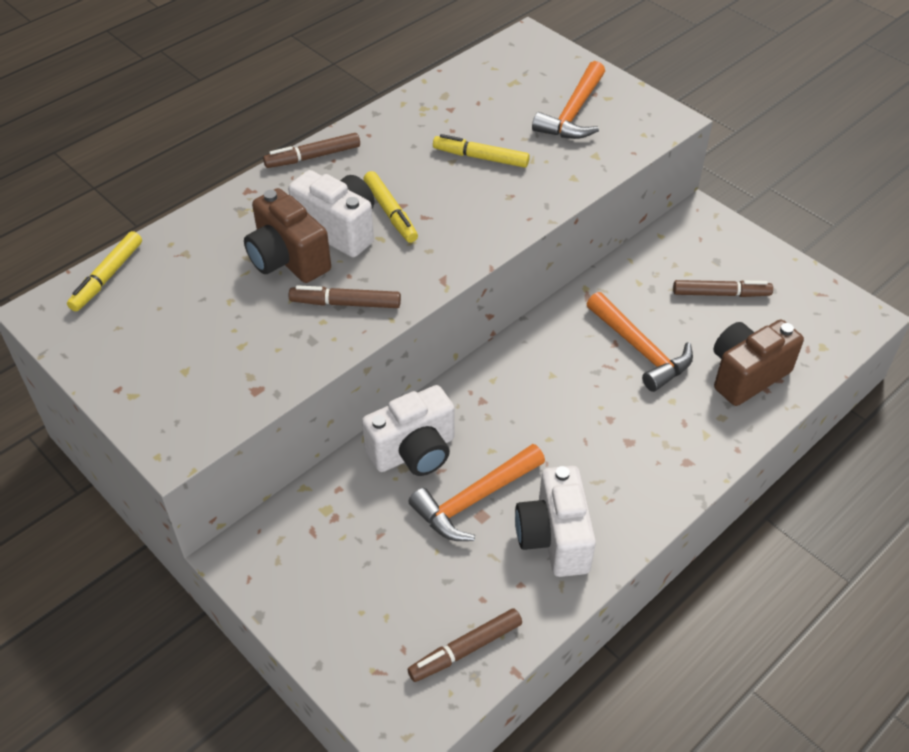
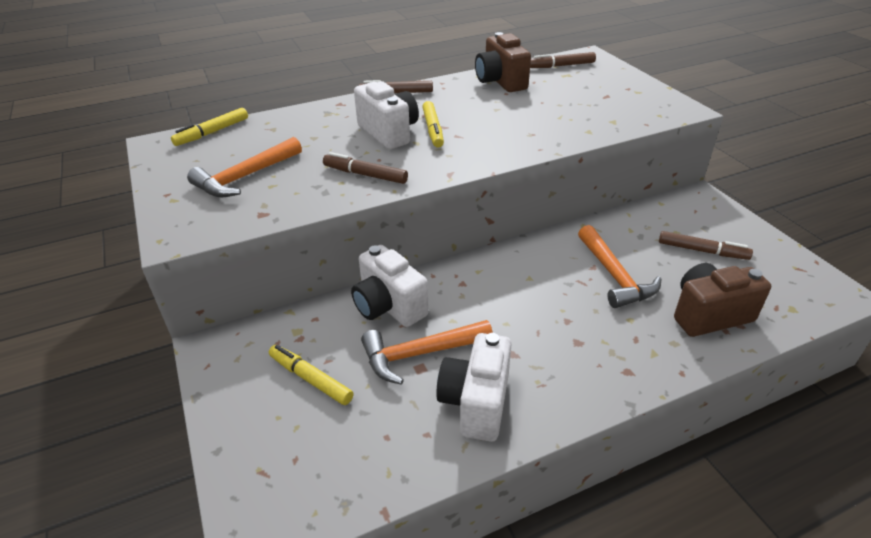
camera: 20 degrees right, 10 degrees down
(287, 259) = (340, 143): brown camera -> brown camera (500, 82)
(414, 452) = (389, 306): white camera -> white camera turned 60 degrees clockwise
(465, 649) = (349, 477): brown marker -> brown marker (561, 66)
(480, 157) = (519, 110): yellow marker -> yellow marker (310, 379)
(573, 113) = (605, 96): orange hammer -> orange hammer (245, 177)

